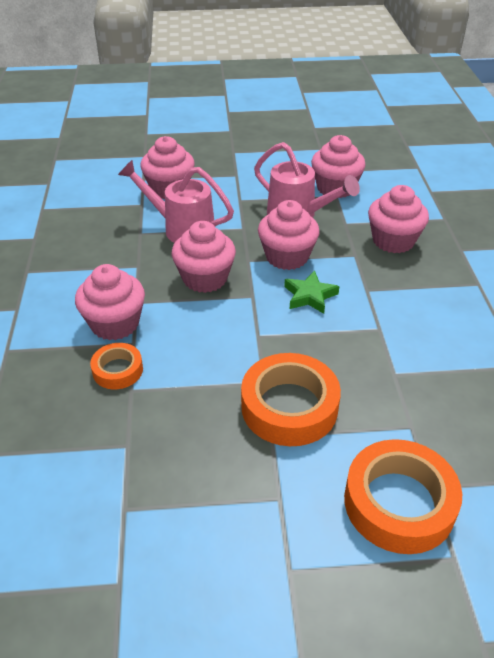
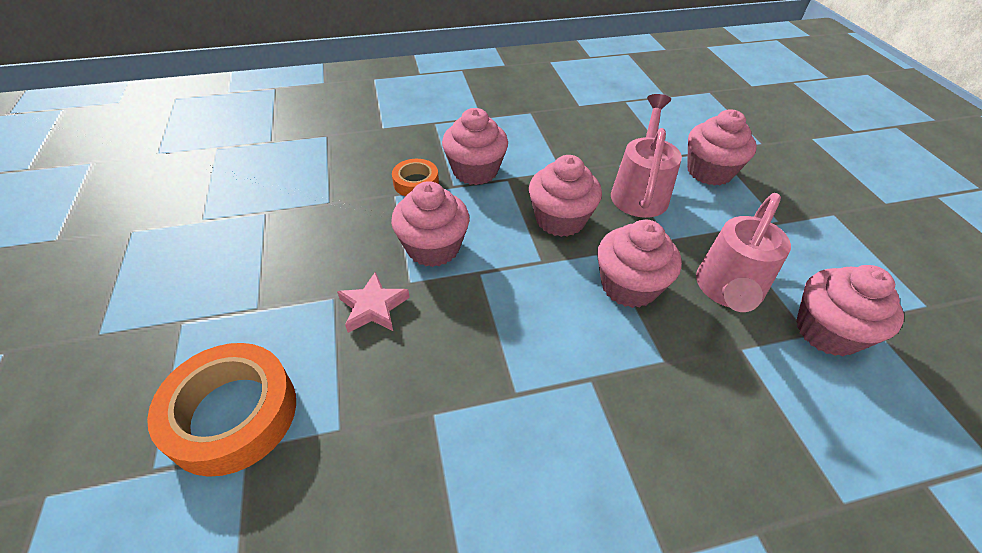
camera: 80 degrees right, 5 degrees up
(289, 407) = (373, 307): orange tape -> pink star
(309, 296) = (559, 314): green star -> none
(393, 241) = (727, 414): pink cupcake -> pink cupcake (433, 248)

